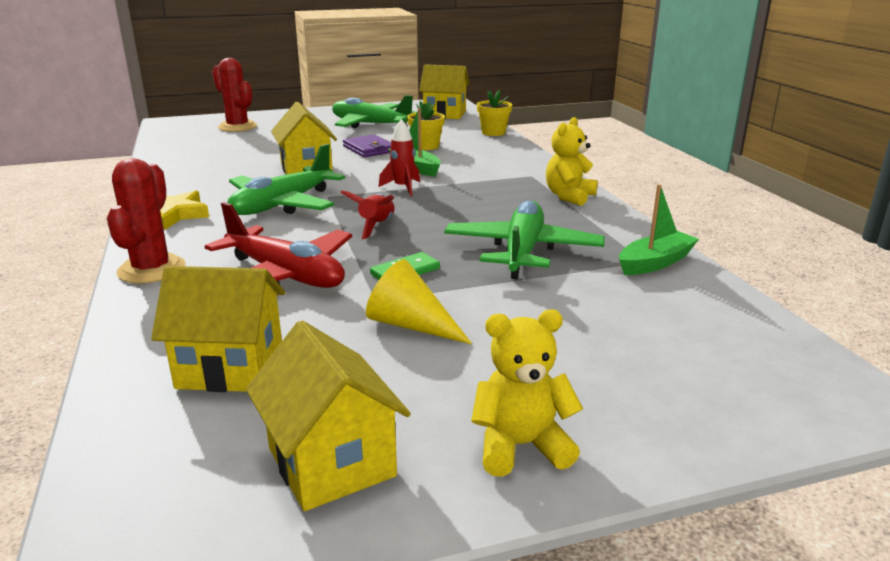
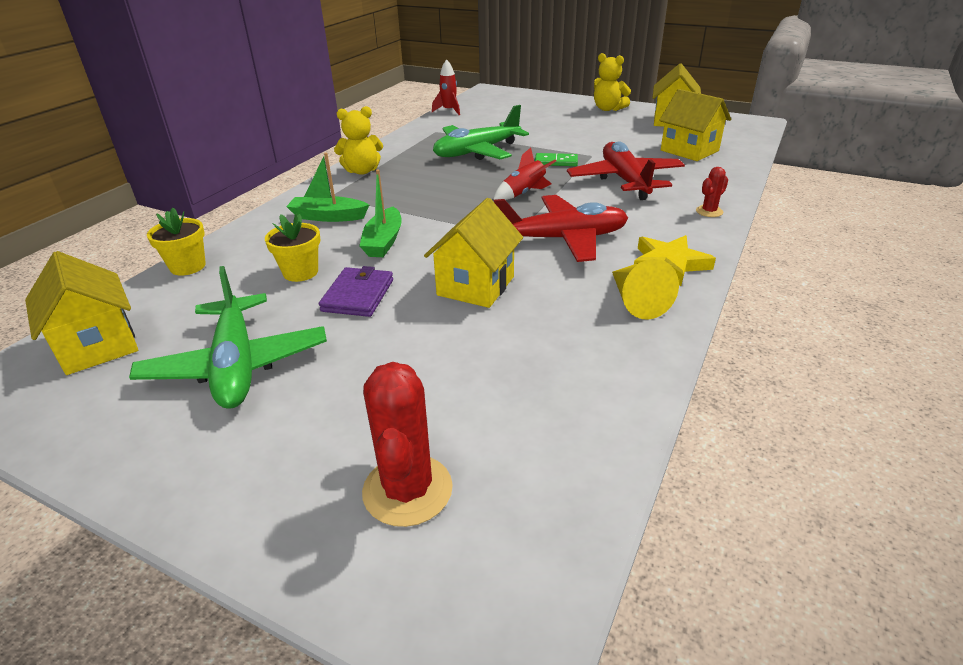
camera: 135 degrees left, 10 degrees up
(151, 269) = (709, 211): red cactus -> red cactus, size x0.52
(282, 205) = (562, 239): green plane -> red plane
(403, 188) = (442, 221): red rocket -> red rocket (449, 111)
(411, 325) = (592, 142): yellow cone -> yellow cone (636, 301)
(655, 263) = (433, 129): green boat -> green boat (328, 217)

